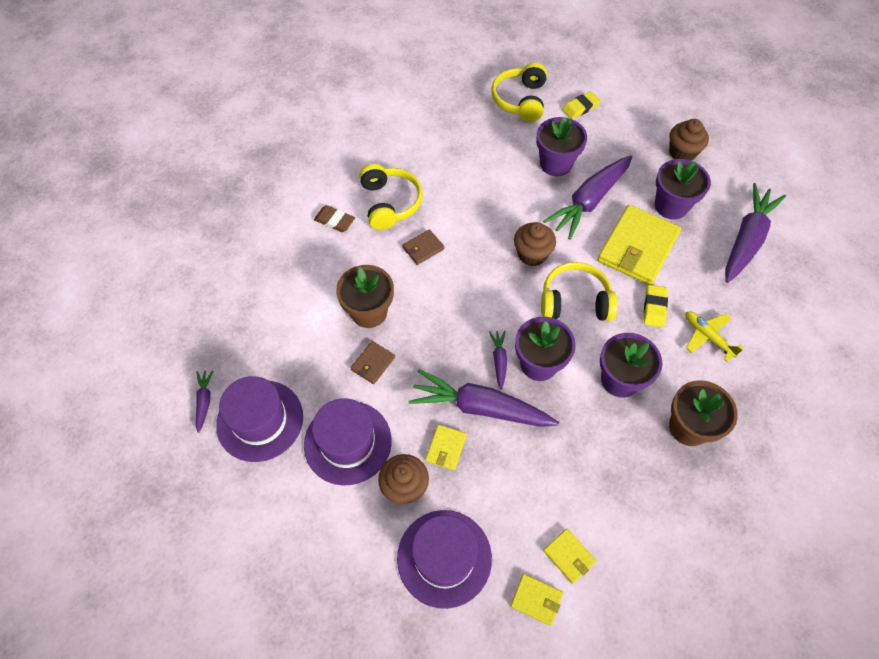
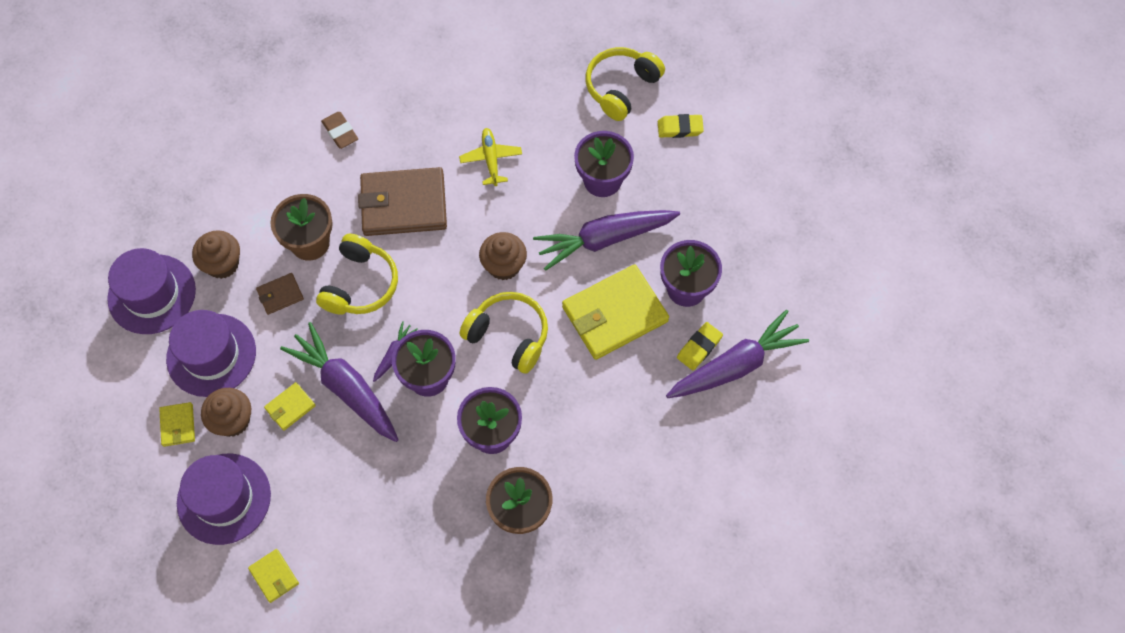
camera: 30 degrees right, 5 degrees up
(204, 401) = (117, 251): purple carrot -> none
(390, 203) = (405, 139): yellow headphones -> yellow headphones (360, 284)
(423, 248) = (404, 204): brown wallet -> brown wallet, size x2.19
(569, 556) = (327, 558): yellow wallet -> yellow wallet (178, 425)
(654, 307) = (581, 384): yellow eraser -> yellow eraser (699, 347)
(682, 152) = (748, 235): brown cupcake -> brown cupcake (222, 264)
(707, 336) = (610, 440): yellow plane -> yellow plane (491, 159)

